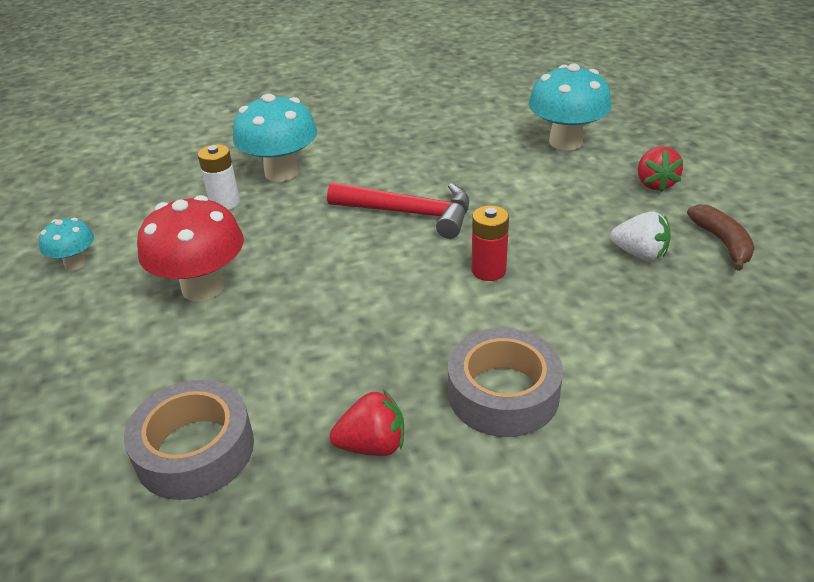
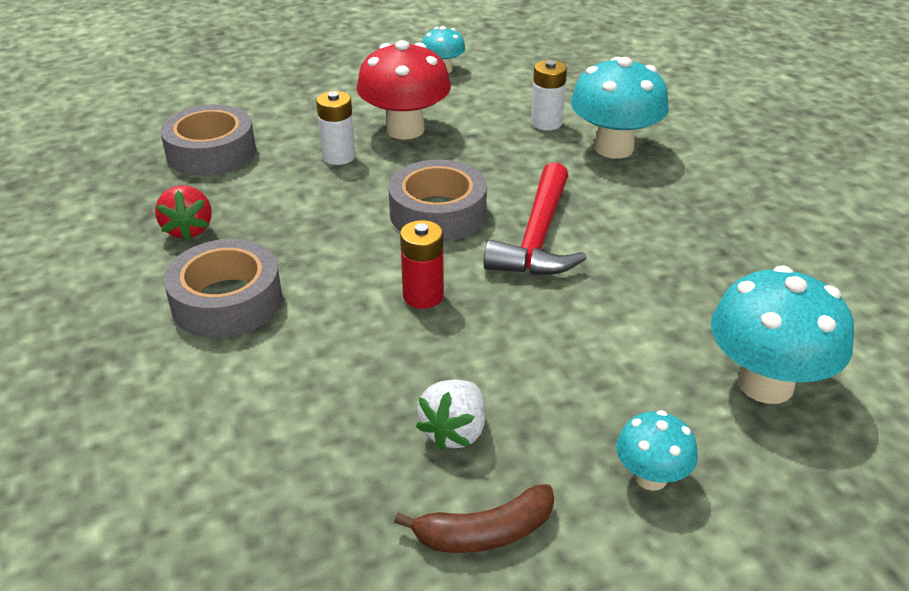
camera: 85 degrees right, 0 degrees up
(243, 333) = (339, 156): none -> white battery
(366, 264) = (438, 213): none -> grey tape
(655, 184) = (651, 477): red strawberry -> turquoise mushroom

